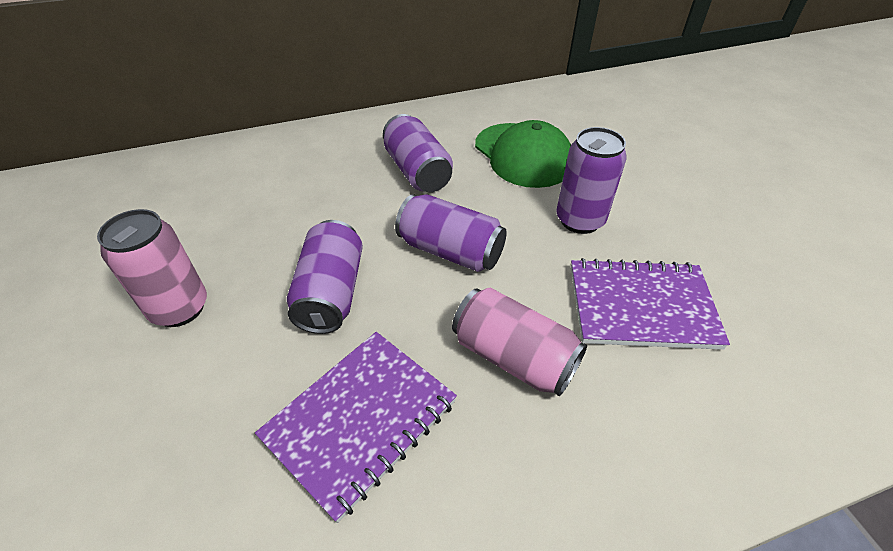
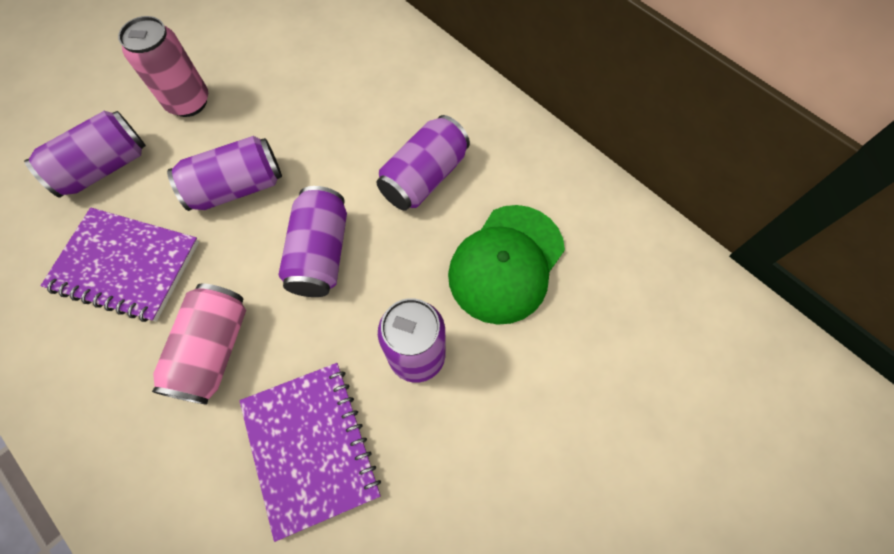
camera: 65 degrees right, 20 degrees up
(195, 417) = (104, 167): none -> purple can

